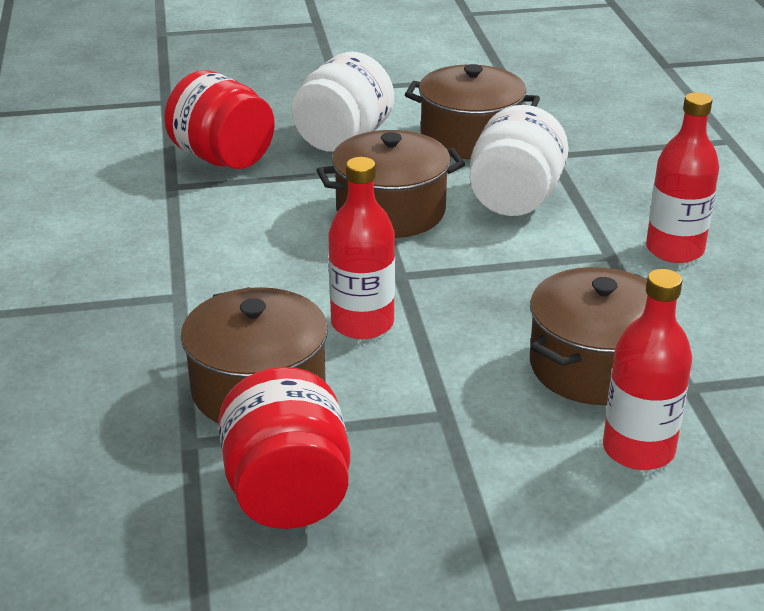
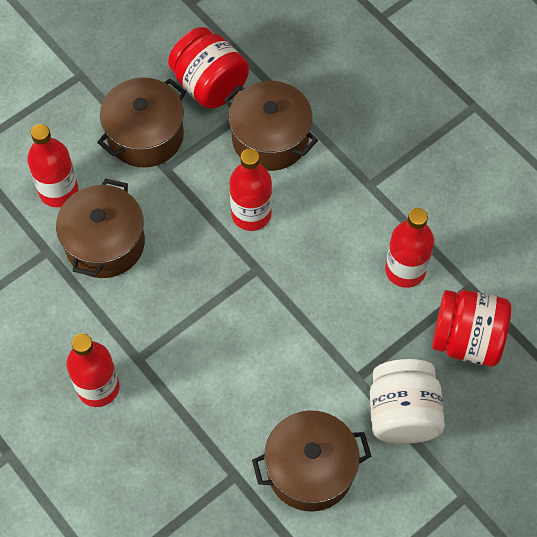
camera: 150 degrees right, 30 degrees up
(225, 219) = (405, 270): none -> red bottle
(390, 211) = (306, 335): brown pot -> brown pot (145, 135)
(515, 200) = (231, 394): white jar -> none

